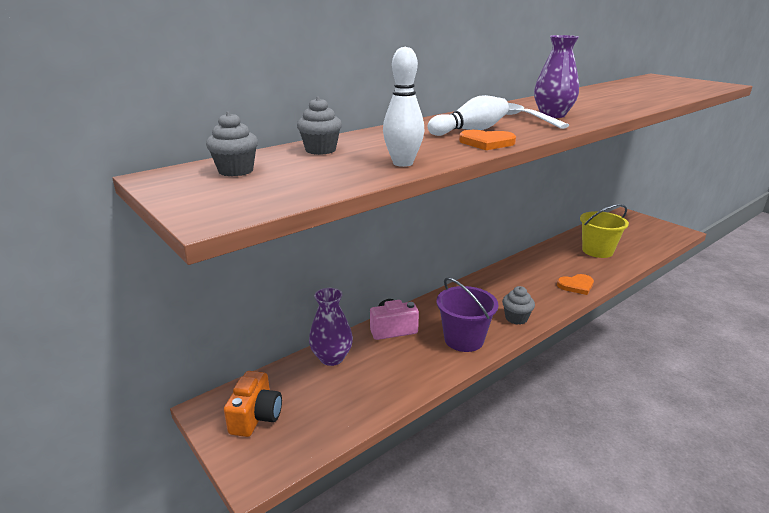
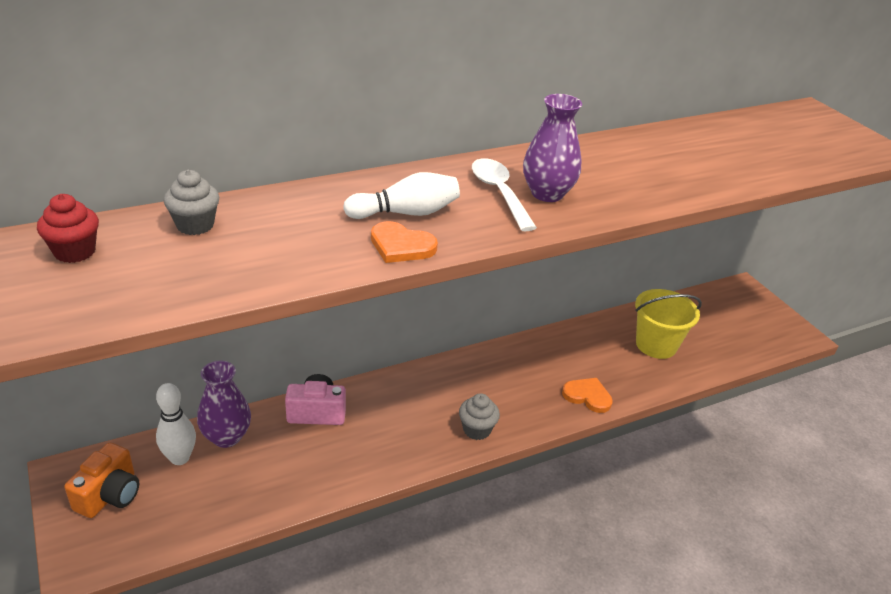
camera: 10 degrees right, 10 degrees up
(236, 171) = (75, 252): grey cupcake -> red cupcake
(403, 163) = (265, 272): white bowling pin -> white bowling pin (180, 458)
(463, 339) = (393, 446): purple bucket -> none
(576, 285) = (587, 396): orange heart -> orange heart turned 150 degrees counterclockwise

